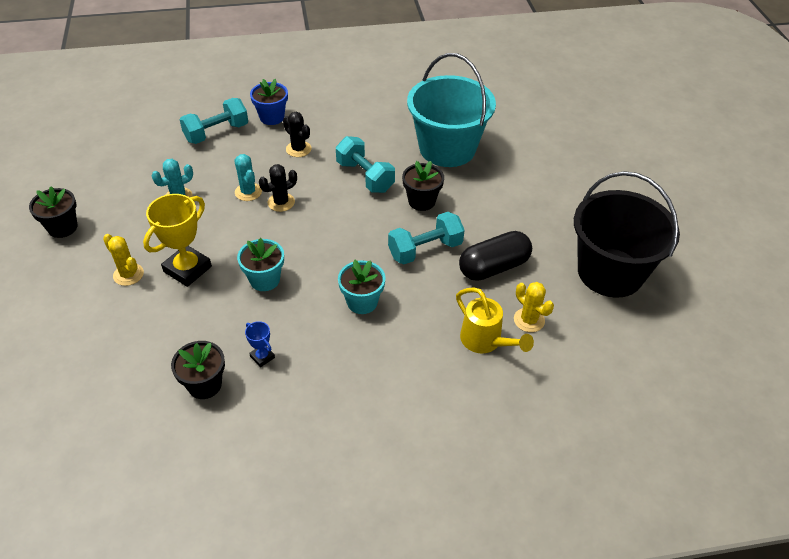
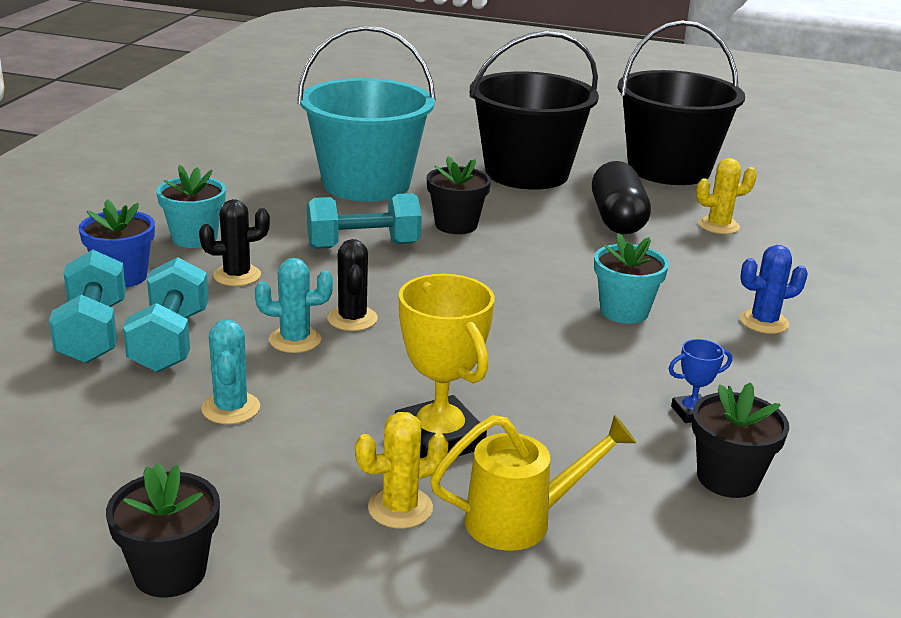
camera: 65 degrees left, 20 degrees down
(264, 280) = (523, 373): turquoise flower pot -> turquoise flower pot (194, 238)
(394, 370) = (764, 322): none -> blue cactus
(425, 250) = (553, 247): turquoise dumbbell -> turquoise dumbbell (170, 341)
(485, 341) = (740, 257): yellow watering can -> yellow watering can (521, 520)
(530, 206) = (526, 173): none -> black bucket

